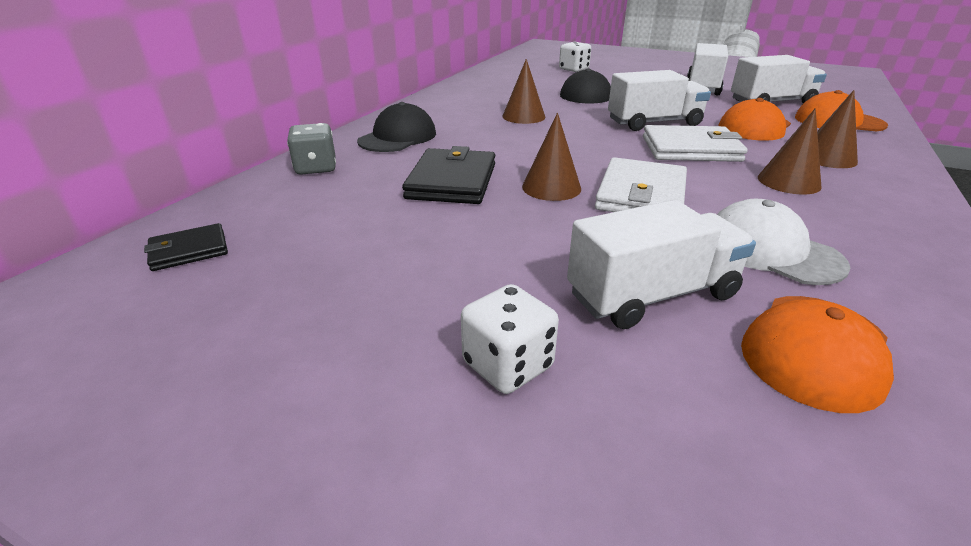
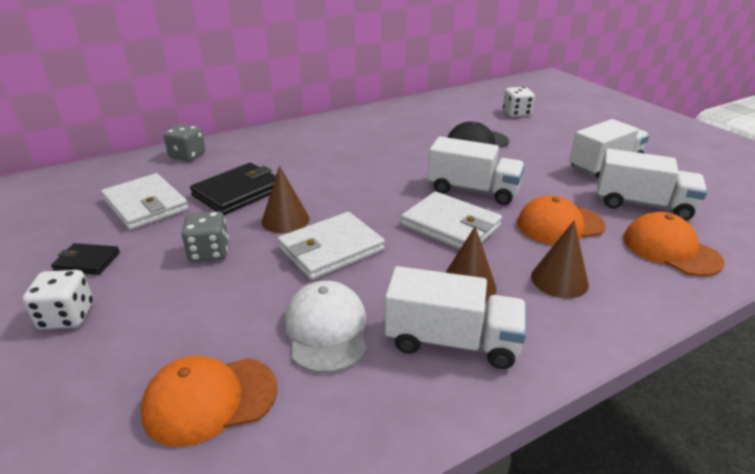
camera: 35 degrees right, 0 degrees up
(189, 250) = (59, 189): black wallet -> black wallet (87, 261)
(363, 225) = (146, 205): none -> white wallet
(398, 137) = (268, 146): black cap -> none
(523, 116) = (381, 152): brown cone -> none
(536, 238) = (209, 252): none -> grey dice
(652, 295) = (196, 319): white truck -> white truck (452, 341)

